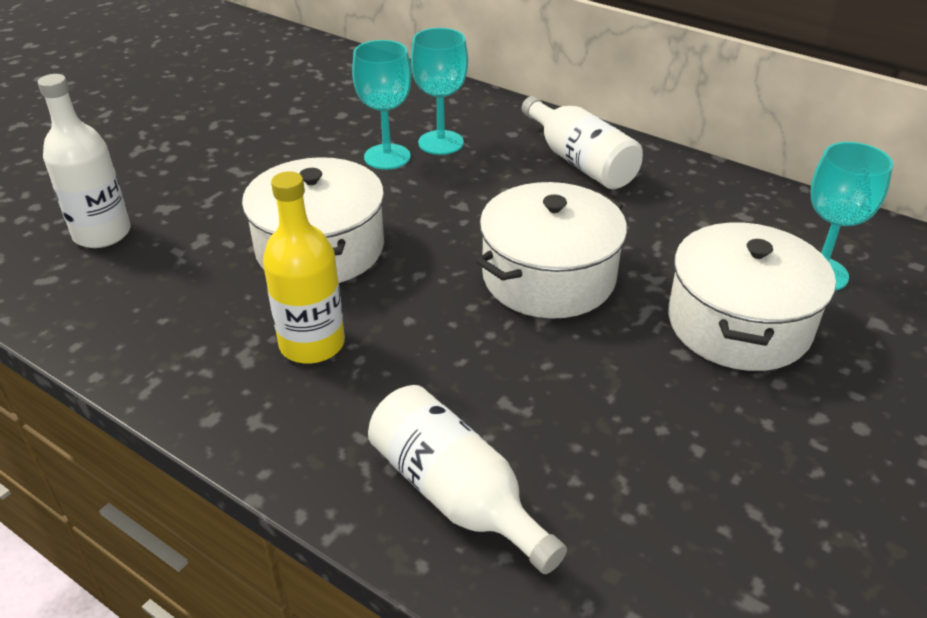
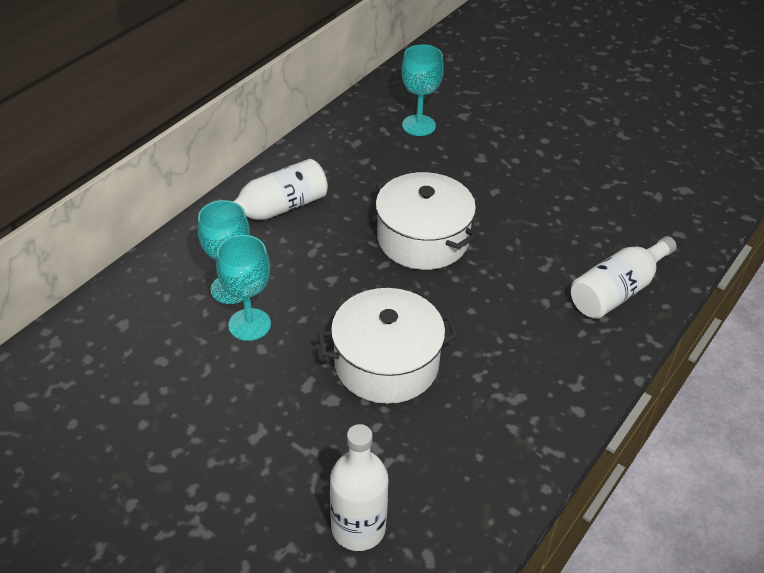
camera: 90 degrees left, 5 degrees up
(312, 344) = (500, 361): yellow bottle -> none
(738, 323) = (467, 165): white pot -> none

